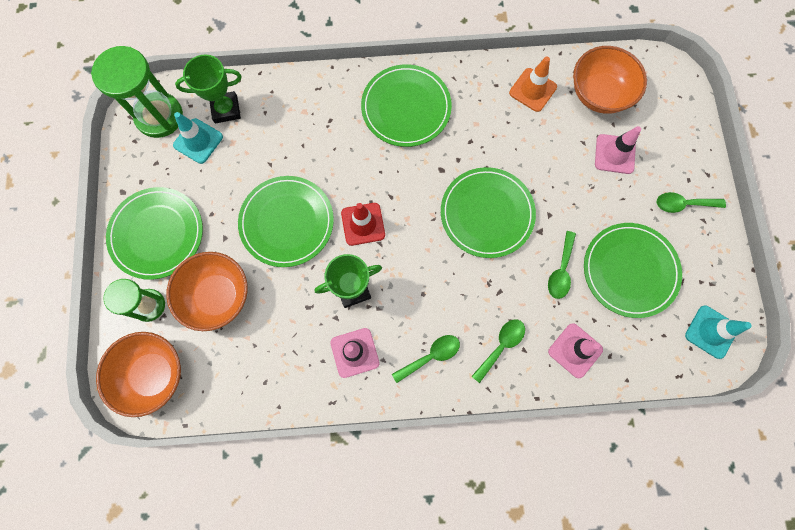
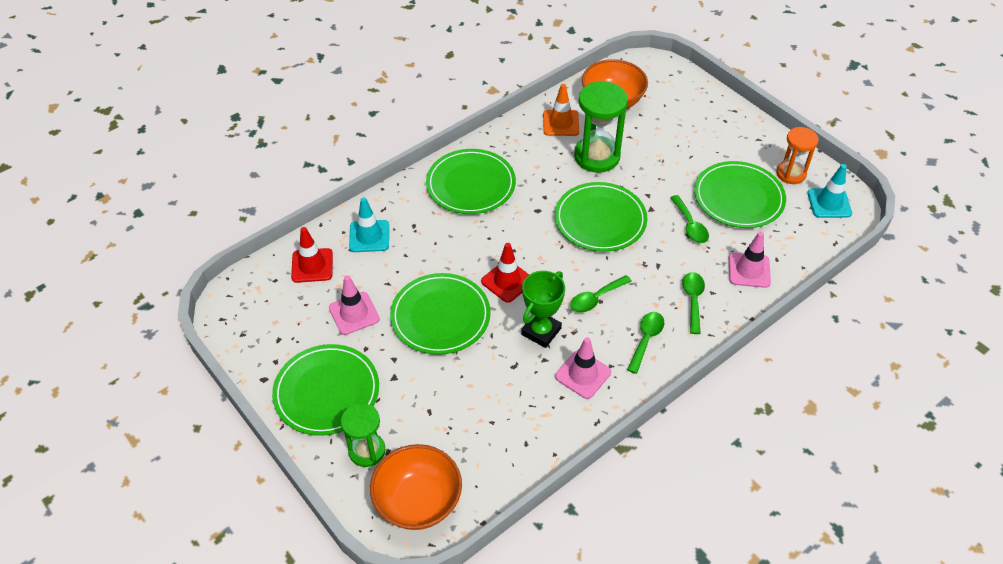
camera: 35 degrees left, 25 degrees down
(159, 116) = (252, 303): green hourglass -> green hourglass (597, 156)
(198, 141) = (306, 302): turquoise traffic cone -> turquoise traffic cone (369, 236)
(217, 296) = (426, 405): orange bowl -> none
(226, 109) = (312, 265): green trophy -> red traffic cone
(614, 154) = (659, 132): pink traffic cone -> pink traffic cone (354, 313)
(683, 204) = (735, 137): green spoon -> green spoon (596, 298)
(702, 277) = (791, 173): none -> orange hourglass

